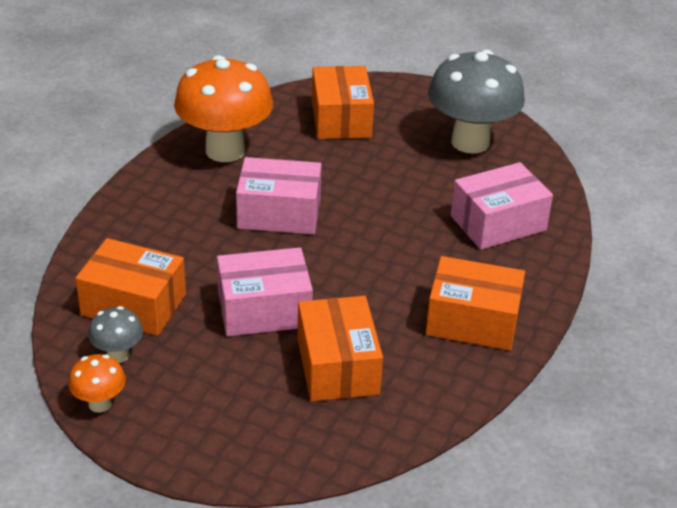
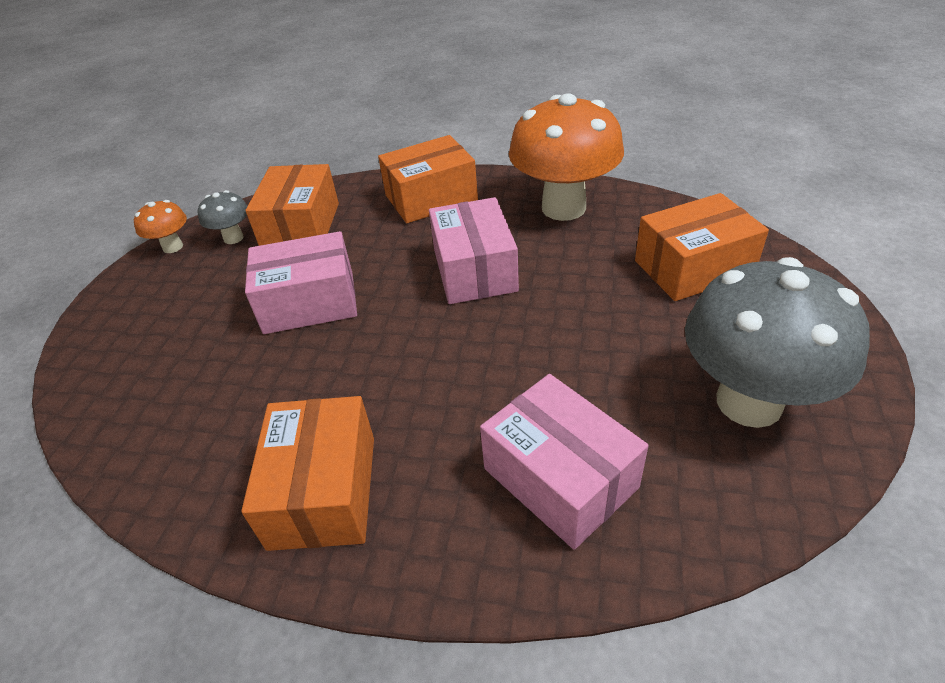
camera: 80 degrees right, 5 degrees up
(264, 310) = (309, 302): pink box -> pink box turned 75 degrees counterclockwise
(337, 366) = (225, 379): orange box -> orange box (431, 198)

